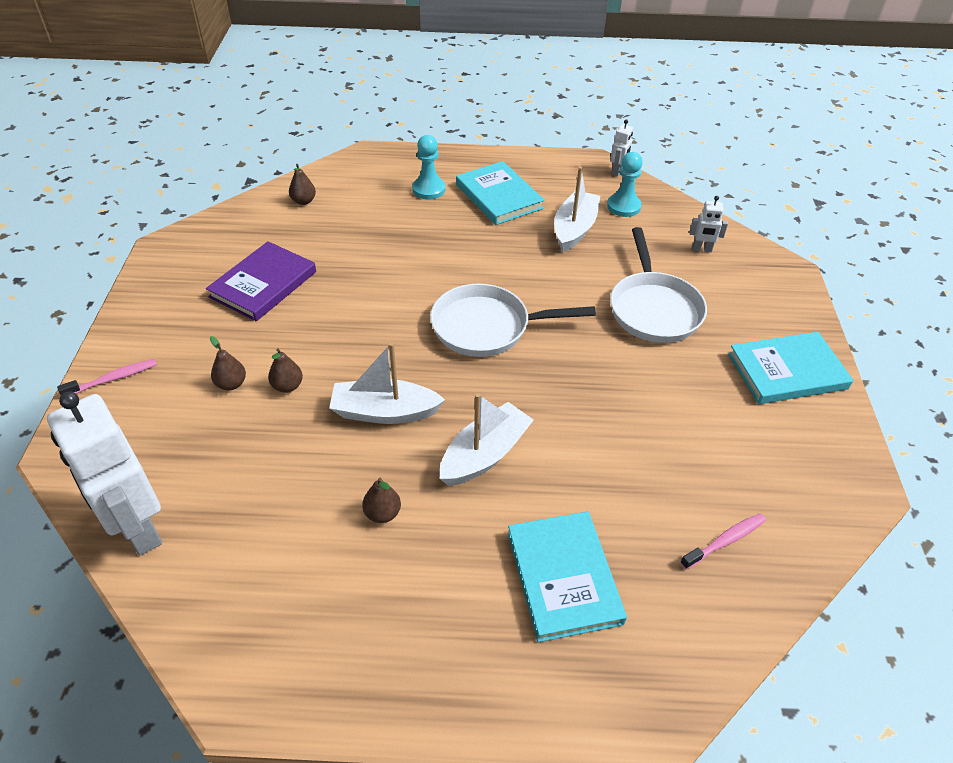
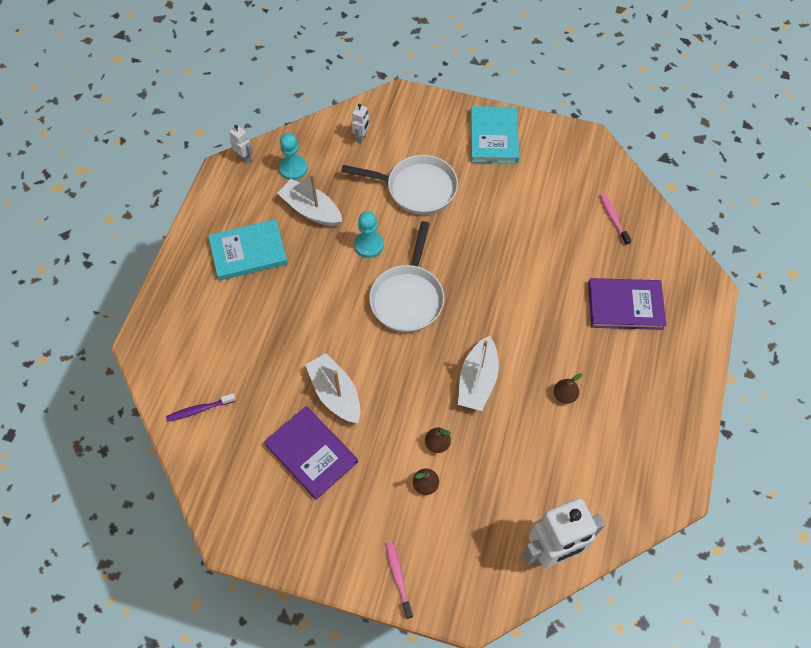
camera: 75 degrees left, 15 degrees up
(303, 201) = (199, 410): brown pear -> purple toothbrush
(429, 189) = (218, 303): turquoise pawn -> turquoise pawn (369, 245)
(485, 454) = (528, 326): white boat -> white boat (335, 394)
(564, 577) = (625, 305): turquoise book -> purple book

